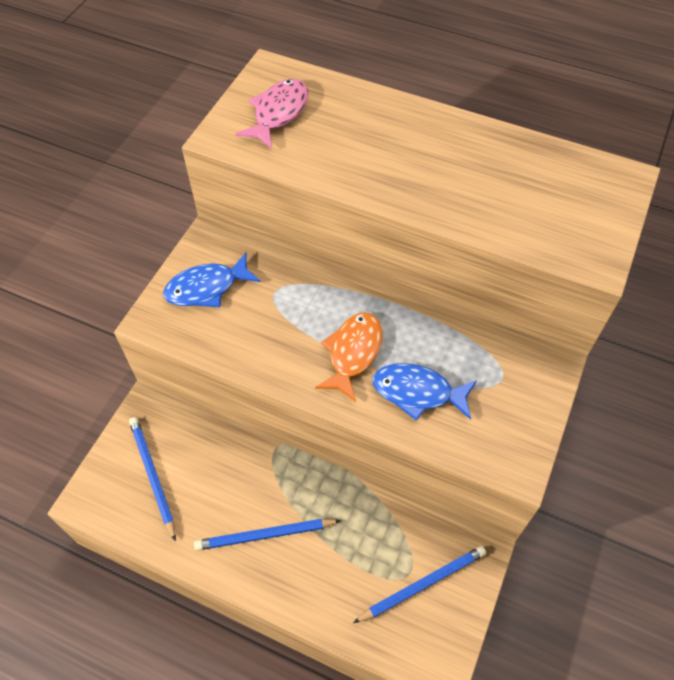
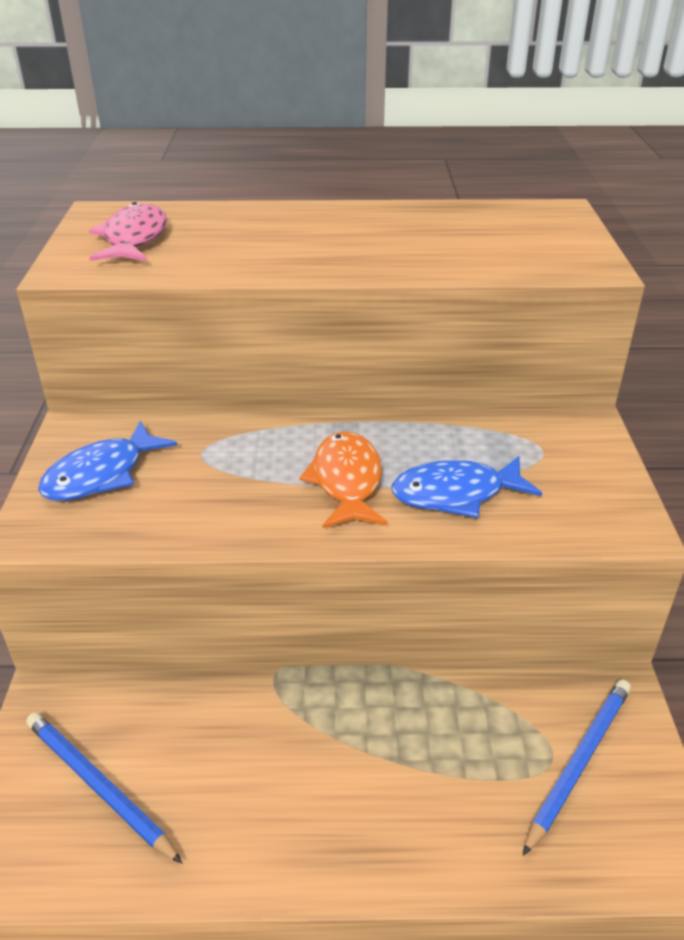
camera: 25 degrees left, 20 degrees down
(265, 535) = (321, 795): blue pencil -> none

